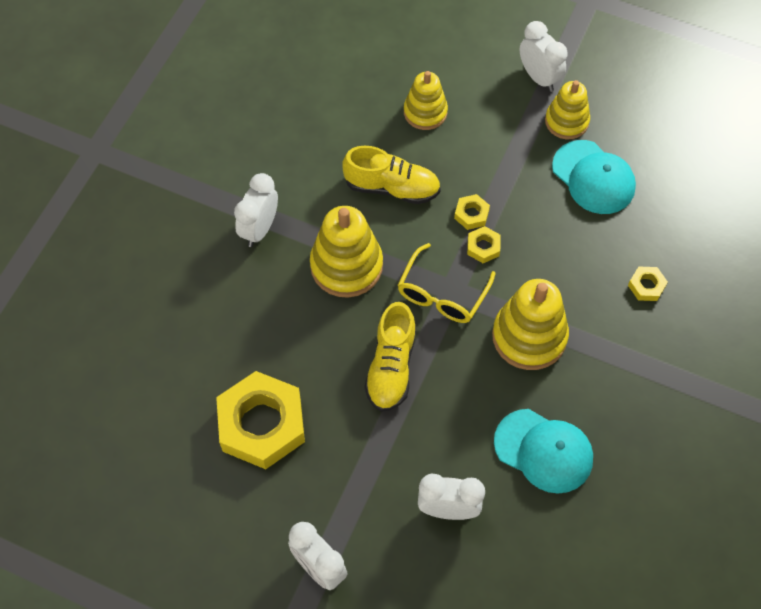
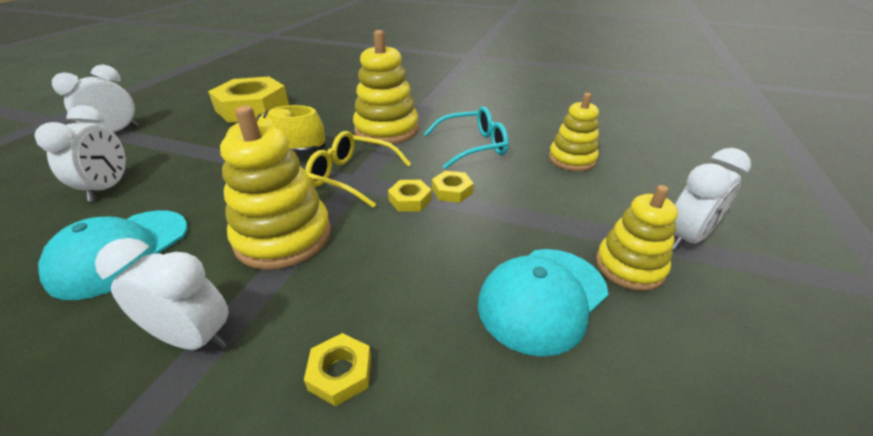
camera: 85 degrees right, 25 degrees down
(259, 229) = (419, 99): white clock -> white clock (194, 338)
(392, 187) = (473, 146): yellow shoe -> turquoise glasses

